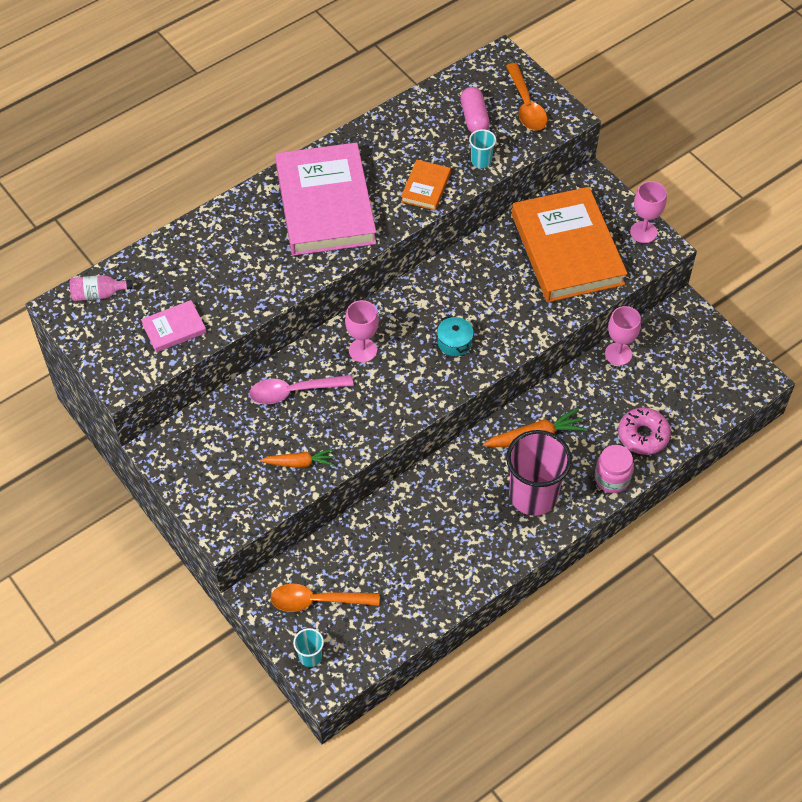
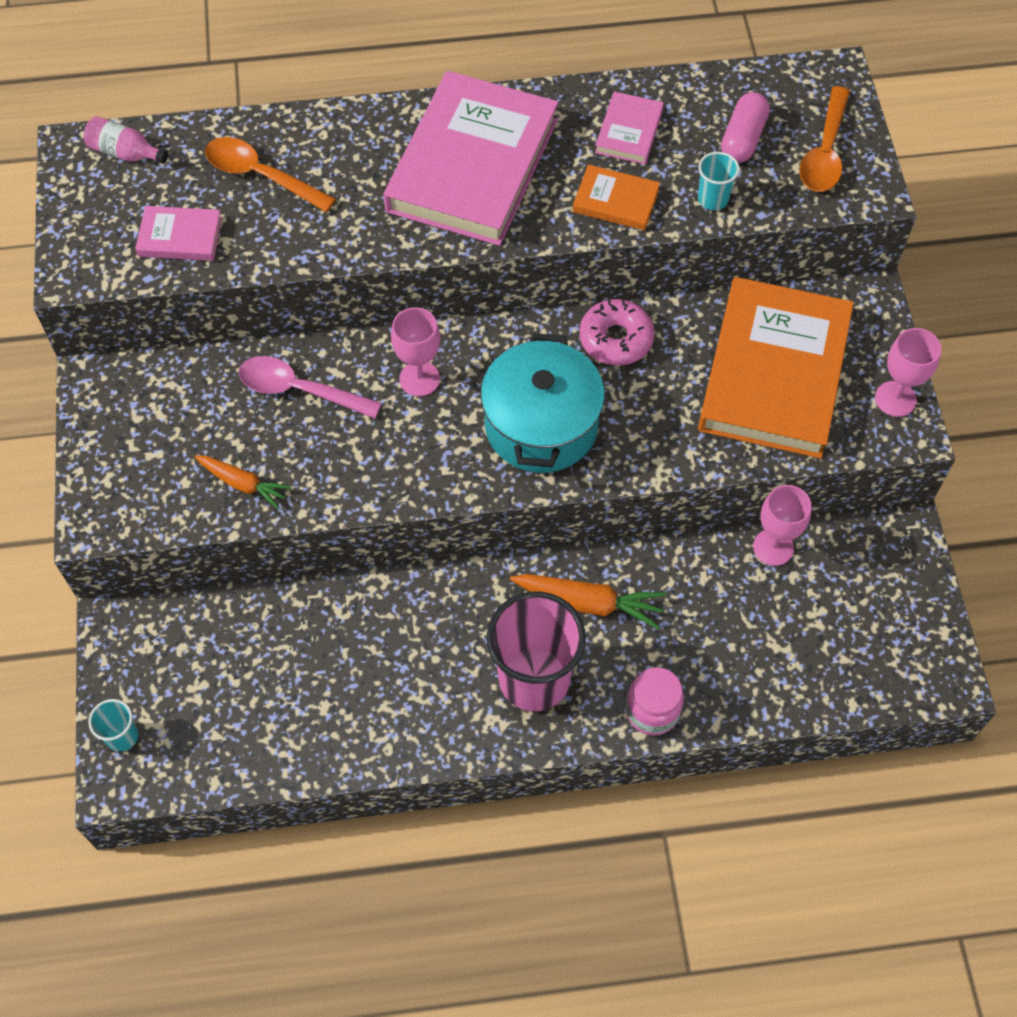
camera: 30 degrees right, 5 degrees up
(317, 601) = (178, 670): orange spoon -> orange spoon (260, 175)
(405, 143) = (629, 131): none -> pink book
(426, 187) = (615, 201): orange book -> orange book turned 60 degrees clockwise
(454, 342) = (541, 425): turquoise pot -> turquoise pot, size x2.25
(643, 435) = (733, 674): pink donut -> pink donut (616, 339)

